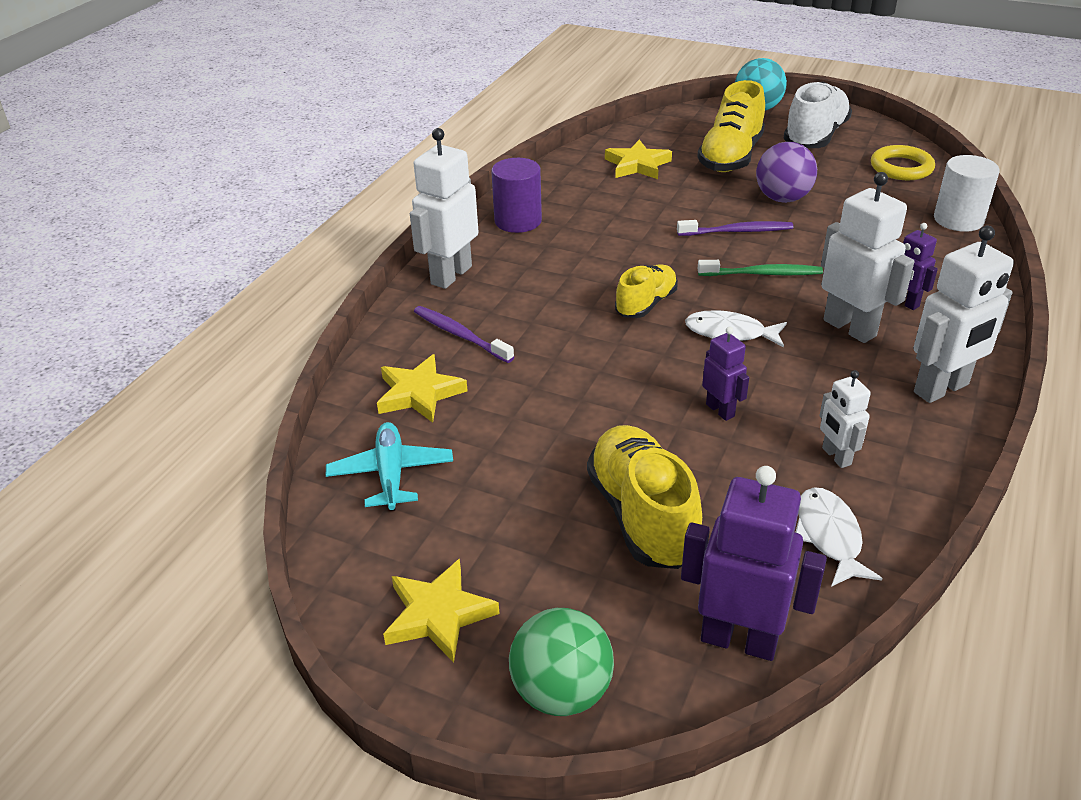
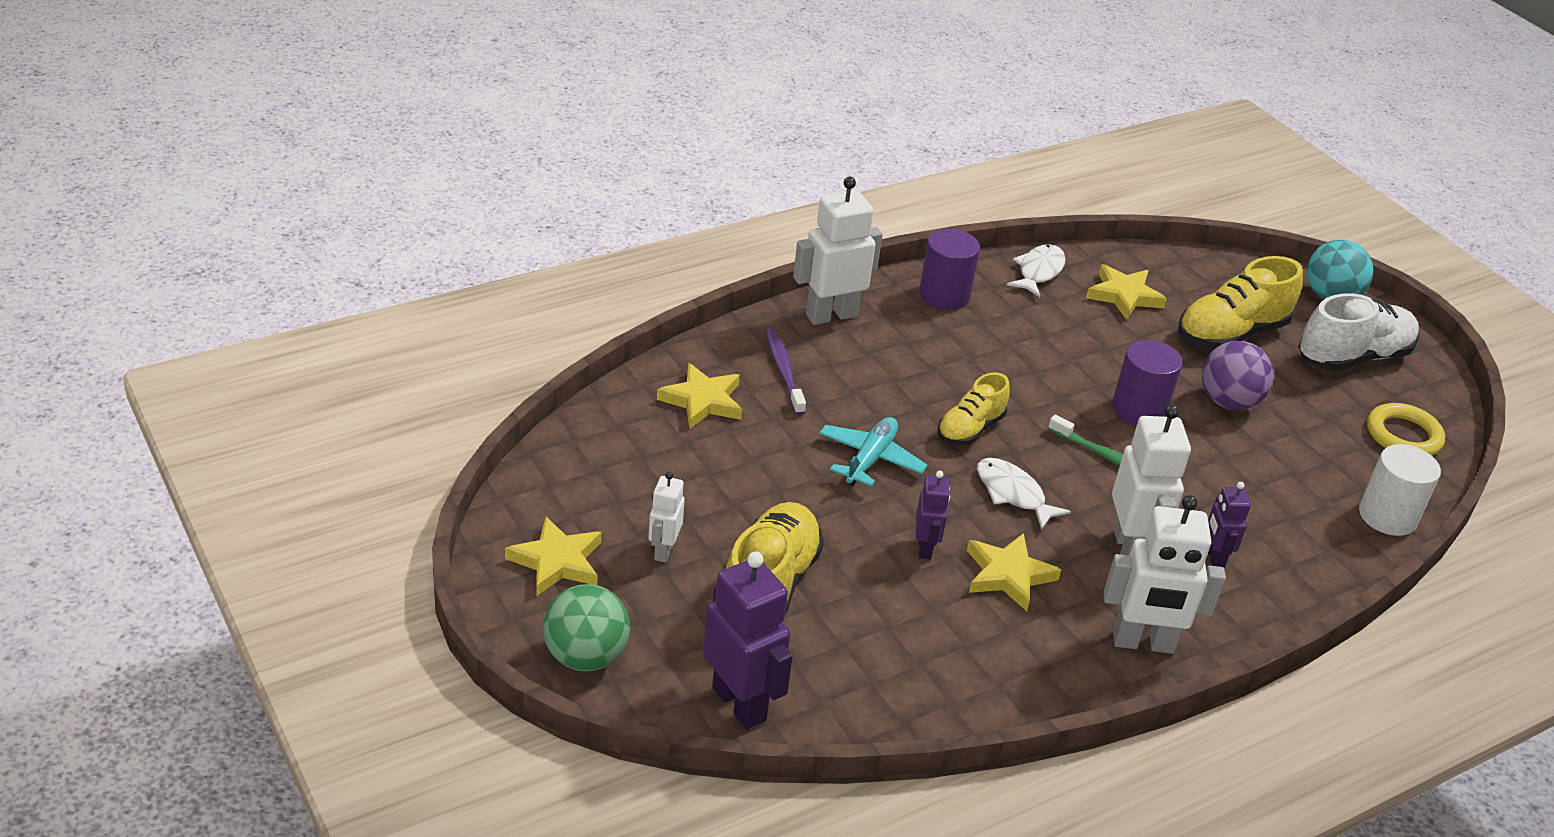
camera: 30 degrees right, 0 degrees up
(391, 474) = (621, 449): turquoise plane -> turquoise plane (870, 459)
(646, 304) = (970, 429): yellow shoe -> yellow shoe turned 150 degrees clockwise
(737, 231) = (1139, 409): purple toothbrush -> purple cylinder
(799, 395) = (1008, 575): none -> yellow star
(829, 536) = (893, 684): white fish -> white fish (1038, 271)
(836, 456) = (975, 636): white robot -> white robot (663, 550)

